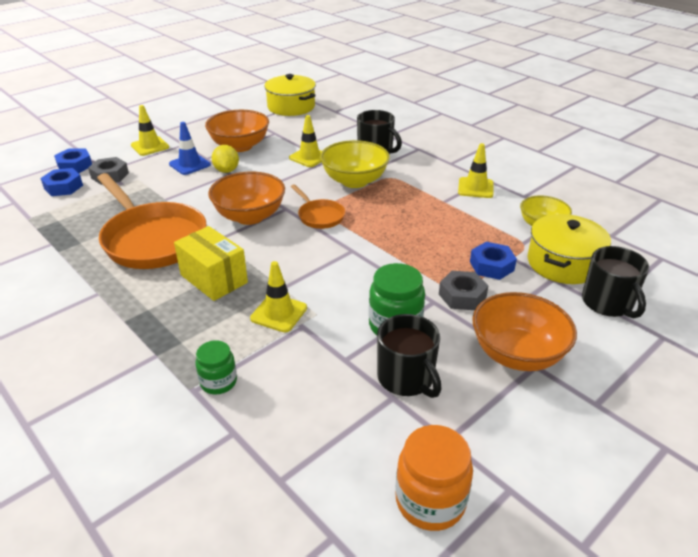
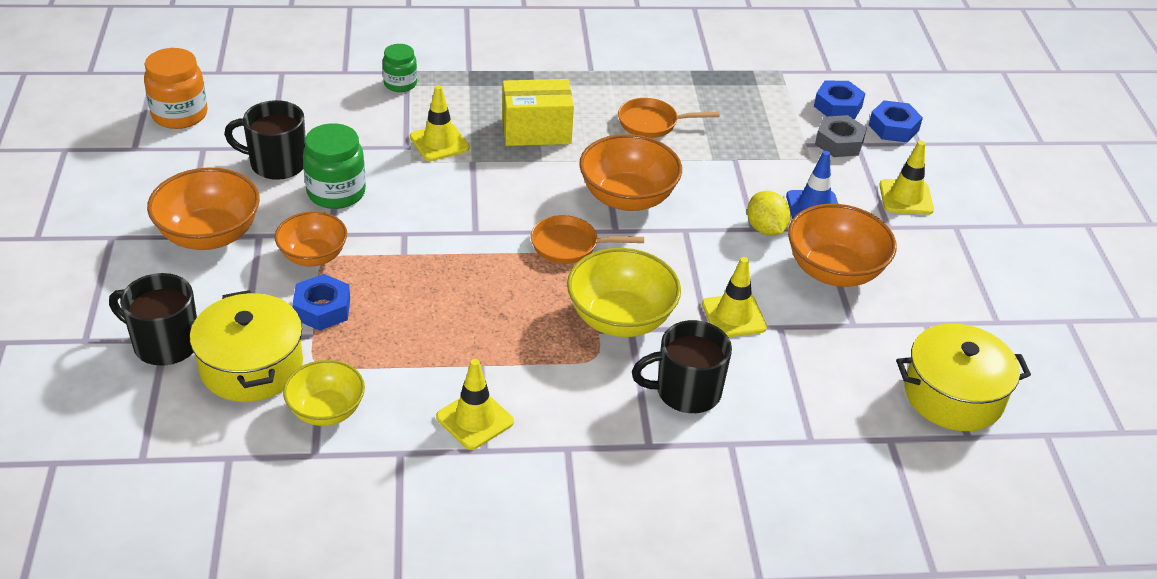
camera: 125 degrees right, 5 degrees up
(152, 239) = (652, 123): orange pan -> orange pan, size x0.48
(226, 170) = (765, 229): yellow lemon -> yellow lemon turned 45 degrees clockwise
(462, 296) = (313, 256): grey nut -> orange bowl

